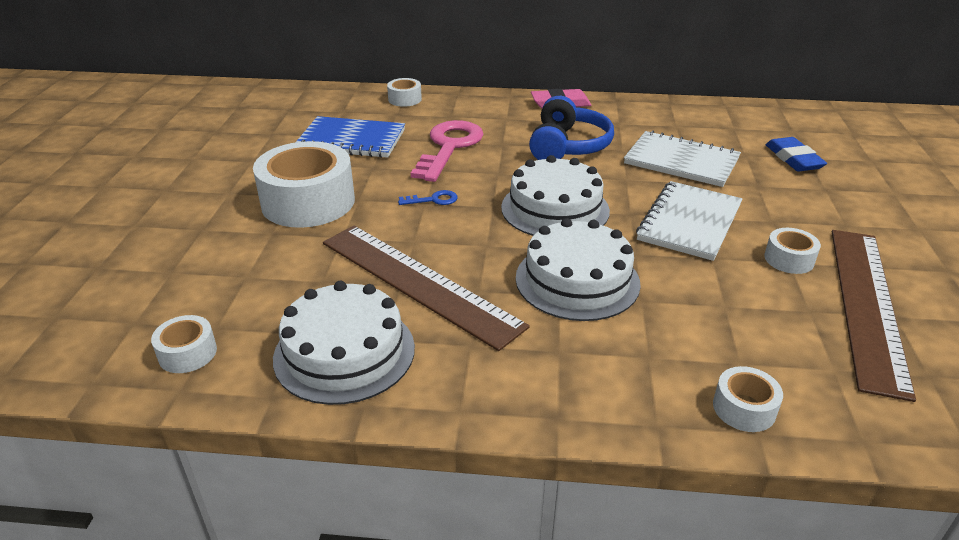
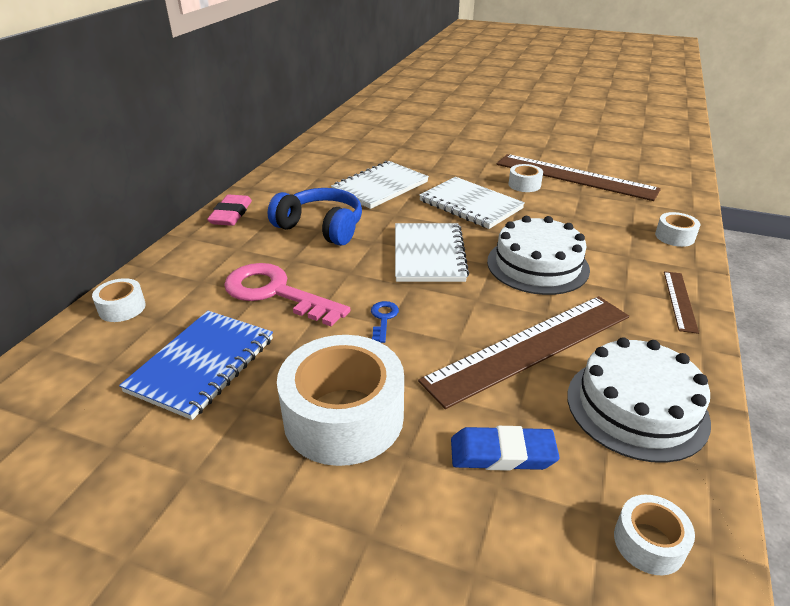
camera: 75 degrees left, 0 degrees up
(555, 209) = (429, 255): white cake -> white notebook
(558, 399) = (679, 300): none -> brown ruler
(793, 159) = (399, 150): blue eraser -> blue eraser (502, 453)

